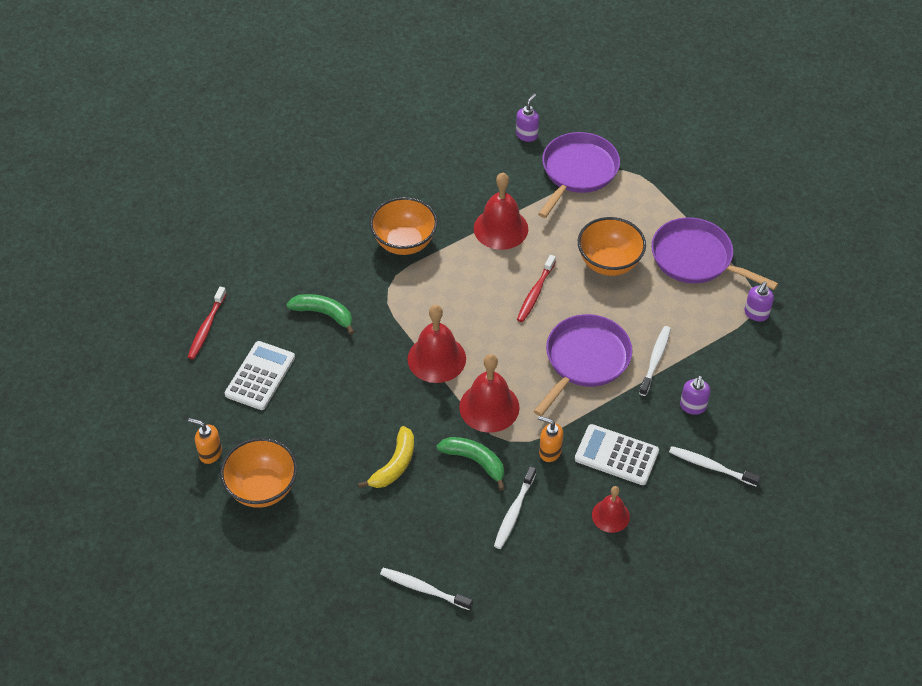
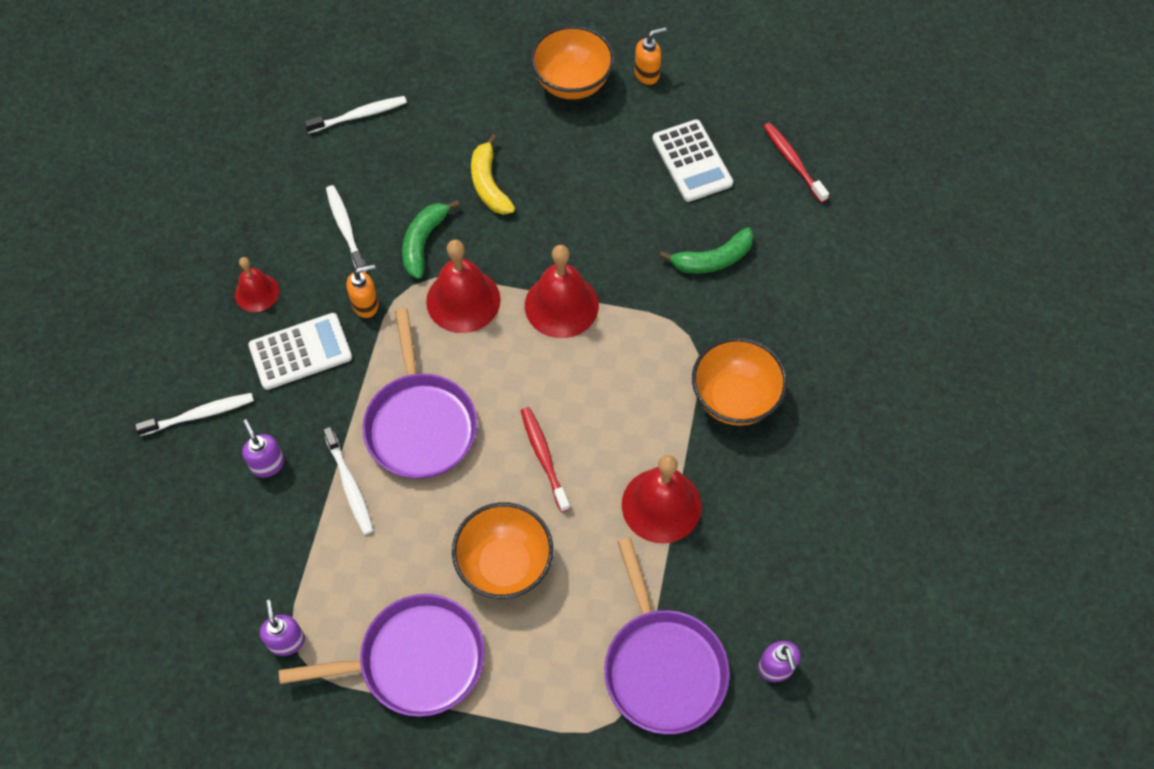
camera: 135 degrees right, 10 degrees up
(475, 461) = (423, 242): green banana -> green banana turned 120 degrees clockwise

